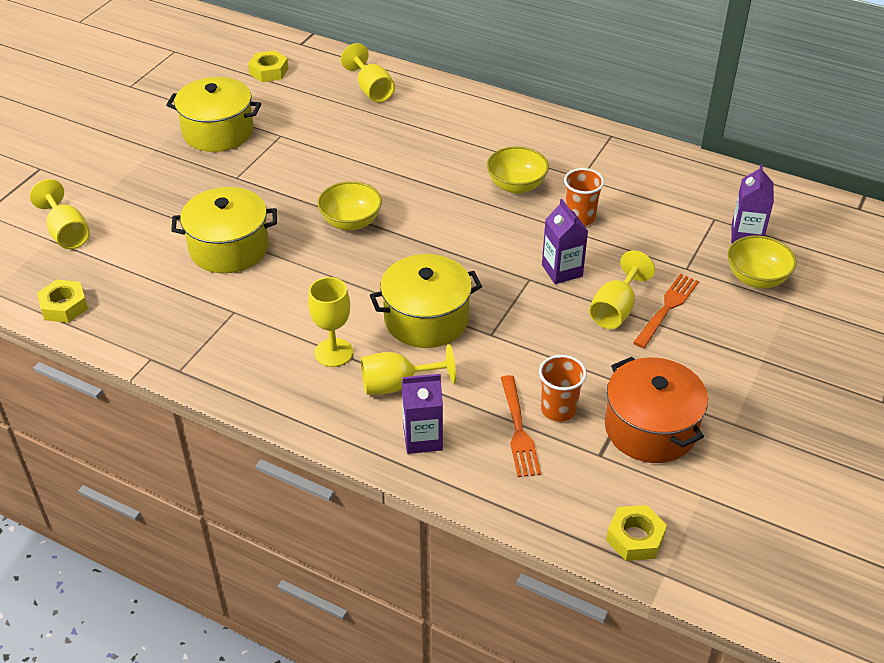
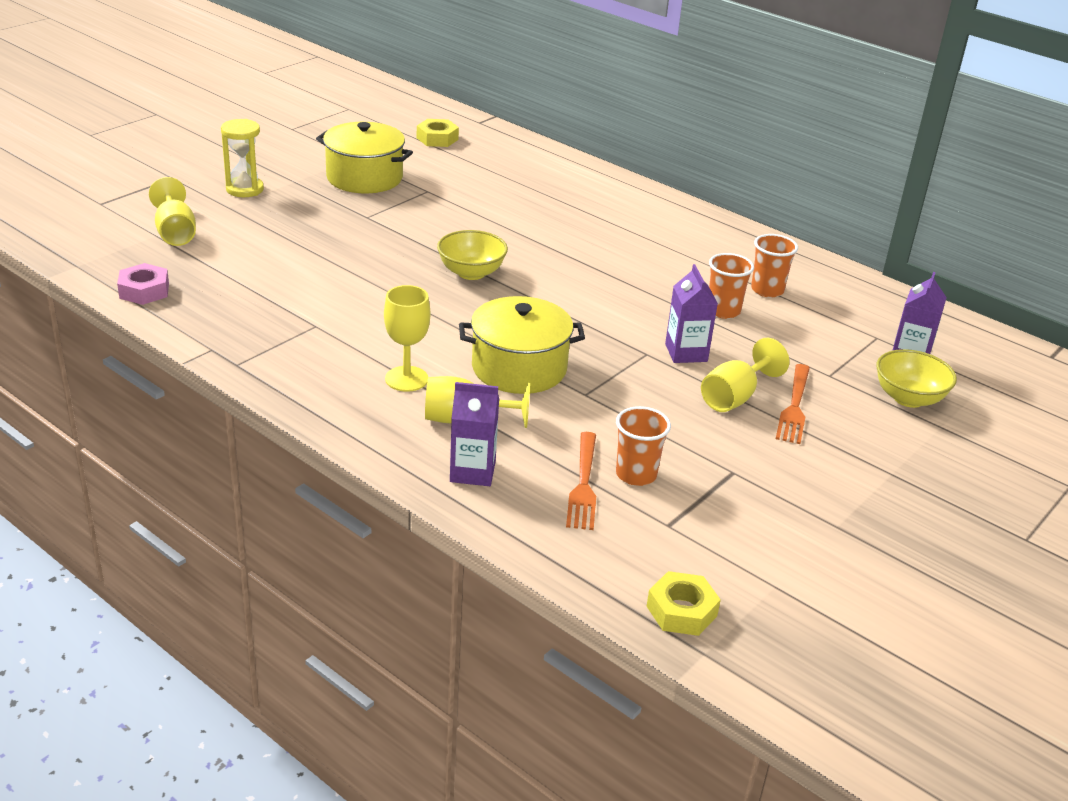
camera: 10 degrees right, 10 degrees down
(64, 306) = (144, 291): yellow nut -> pink nut
(112, 168) = (244, 189): none -> yellow hourglass
(229, 248) = (334, 272): yellow pot -> none
(371, 90) = (538, 170): yellow goblet -> none
(516, 186) = (662, 272): yellow bowl -> none
(610, 187) = (767, 290): none -> orange cup
(650, 428) = (736, 511): orange pot -> none
(667, 308) = (794, 406): orange fork -> orange fork turned 150 degrees clockwise

